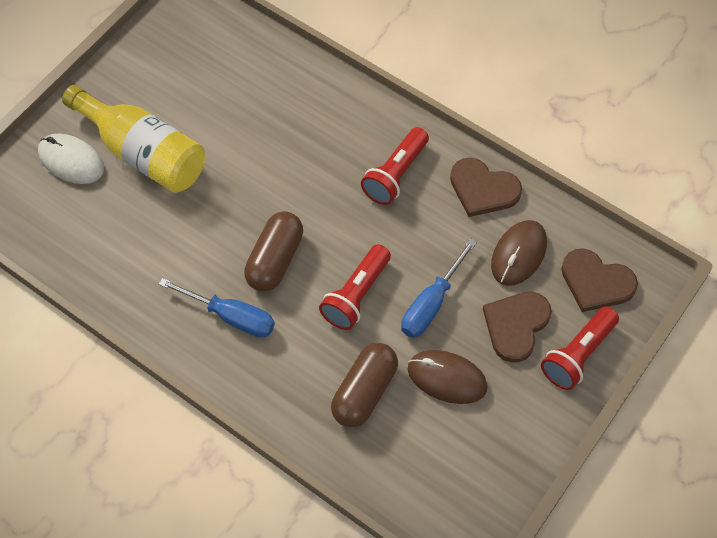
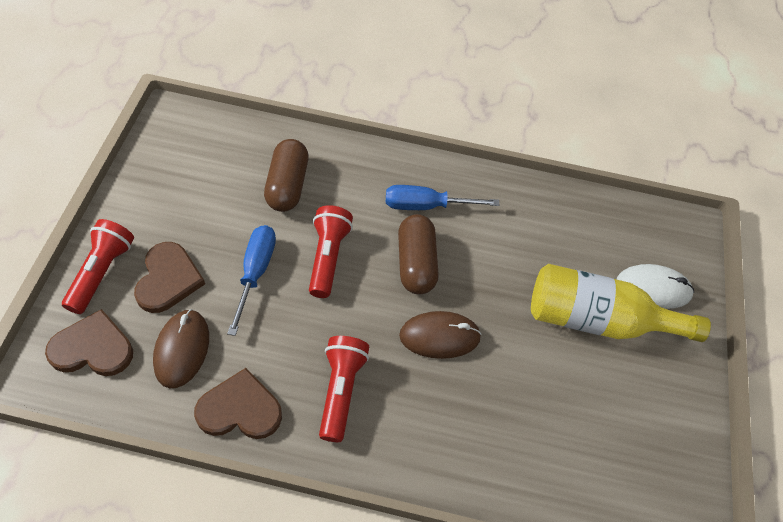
camera: 150 degrees right, 5 degrees down
(447, 378) = (220, 216): brown mouse -> brown mouse (439, 336)

